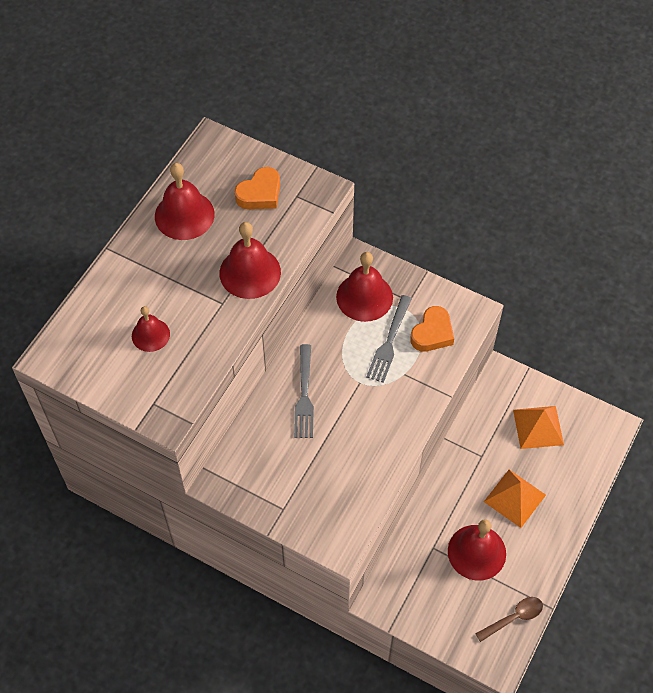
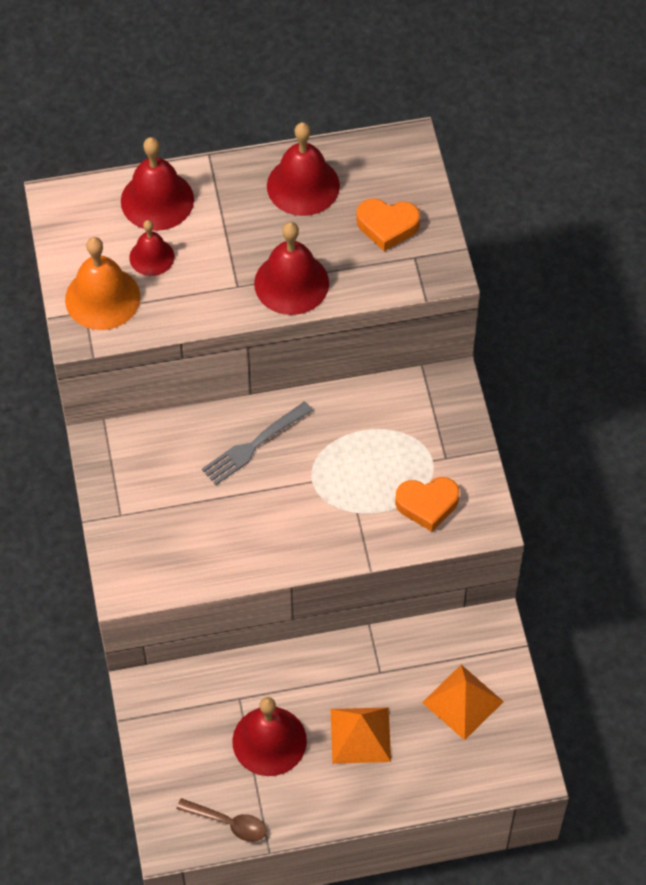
camera: 50 degrees right, 0 degrees up
(153, 385) = (102, 298): none -> orange bell
(364, 297) = (411, 416): red bell -> red bell (157, 200)
(389, 342) = (381, 474): grey fork -> none

